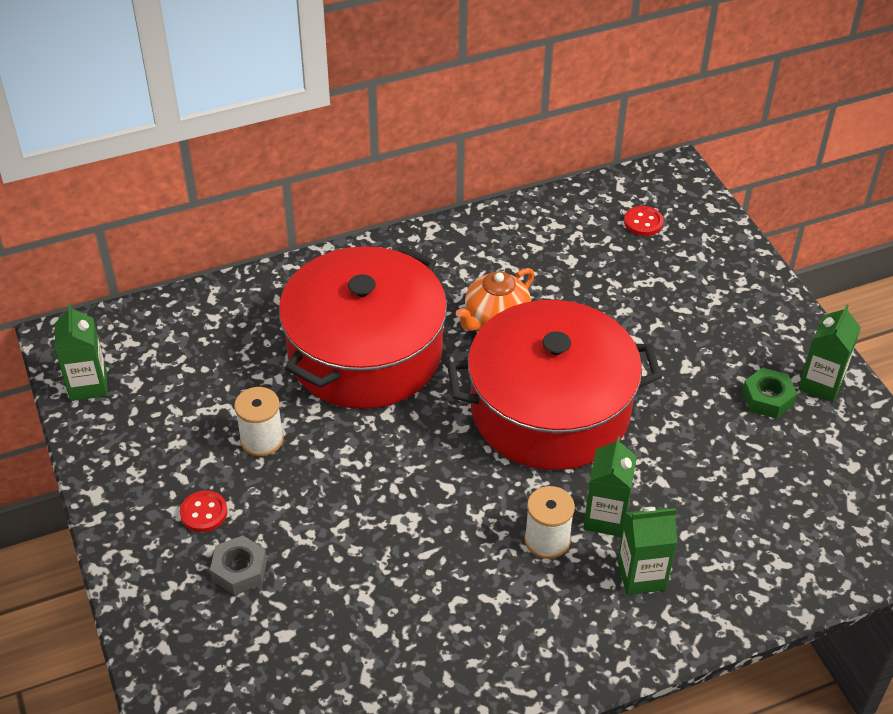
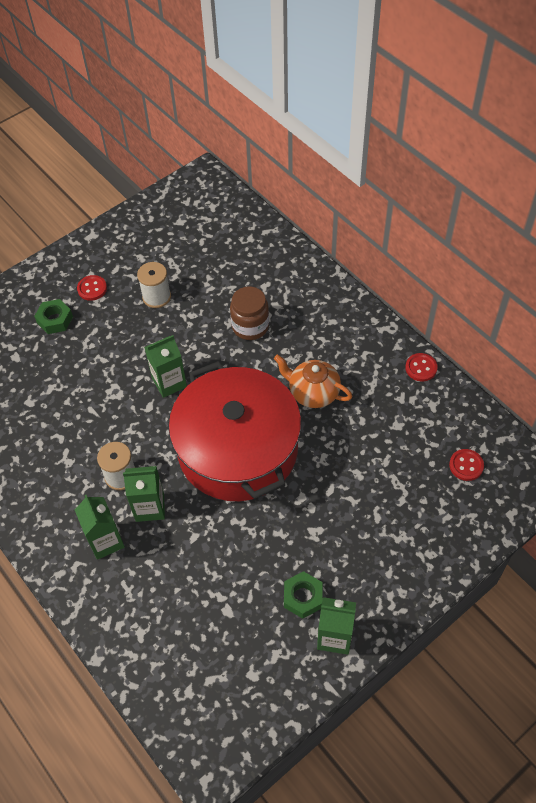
camera: 75 degrees right, 10 degrees up
(88, 385) = (171, 201): green carton -> green carton (169, 382)
(239, 570) = (55, 320): grey nut -> green nut
(365, 352) = (250, 326): red pot -> brown jar
(501, 219) = (421, 368): none -> red button

